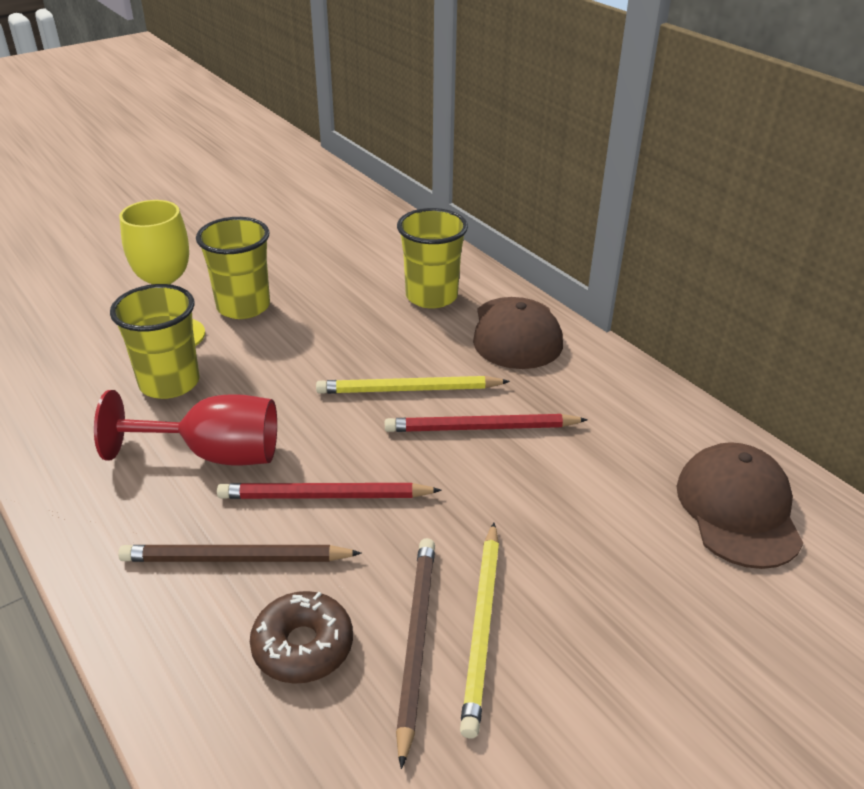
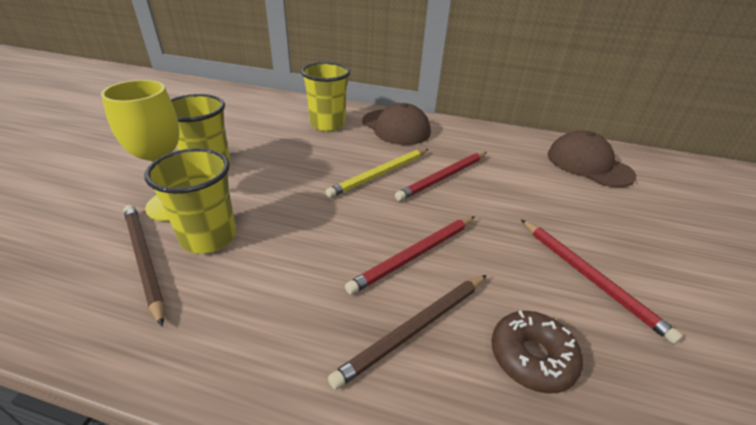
camera: 40 degrees left, 0 degrees up
(215, 454) = (307, 268): red goblet -> none
(416, 641) = (576, 308): brown pencil -> brown pencil (144, 260)
(482, 627) = (589, 278): yellow pencil -> red pencil

